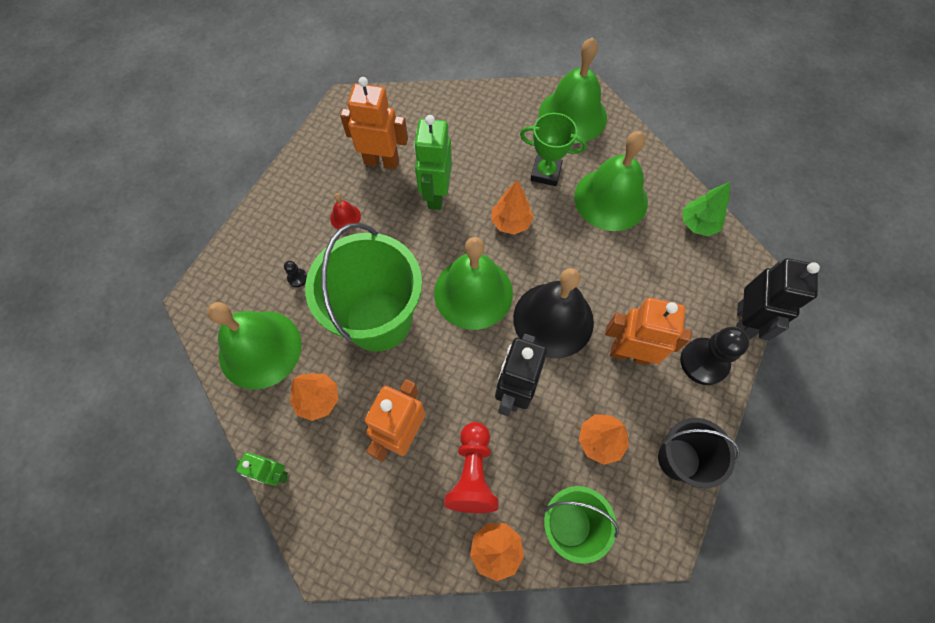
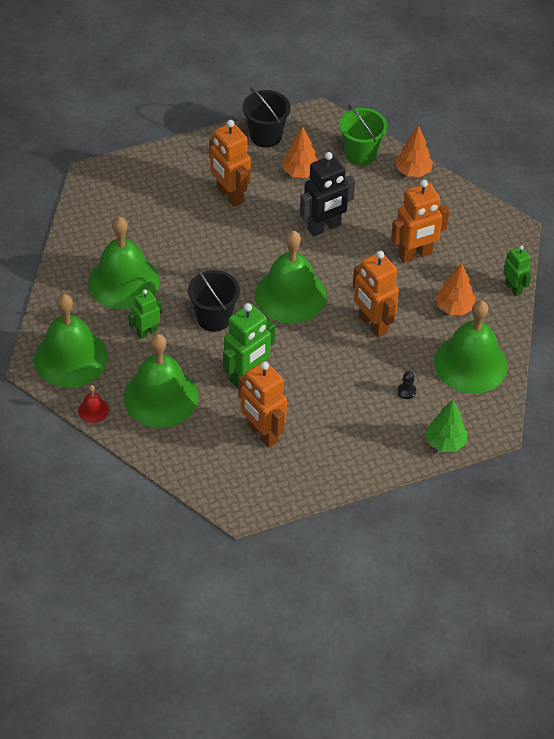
camera: 140 degrees left, 15 degrees down
(345, 217) = (332, 410): red bell -> red bell (93, 410)
(378, 320) = (372, 324): green bucket -> orange robot
(473, 473) = (392, 209): red pawn -> none
(480, 134) = (161, 397): none -> green bell
(511, 222) = (214, 318): orange tree -> black bucket
(545, 173) = (147, 332): green trophy -> green robot
(553, 319) = (255, 244): black bell -> none
(698, 224) = (87, 225): green tree -> green tree (445, 442)
(704, 362) = (190, 161): black pawn -> none
(744, 321) = (137, 161): black robot -> none

